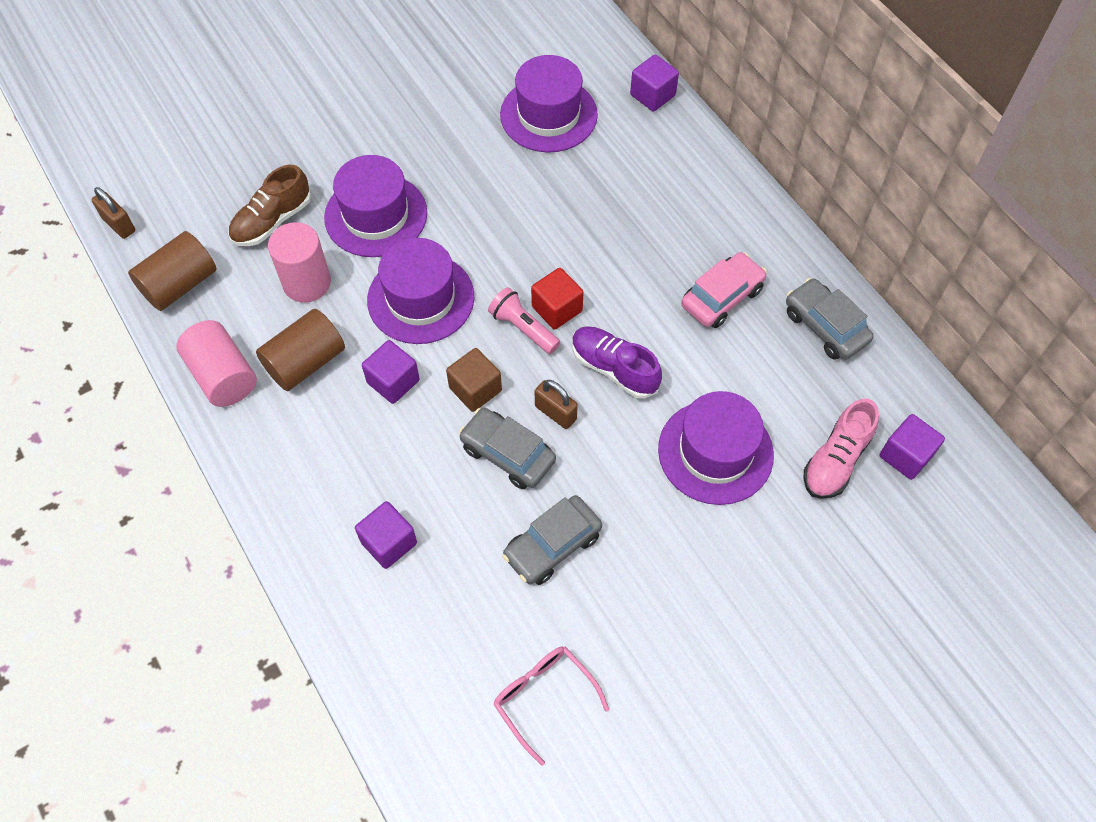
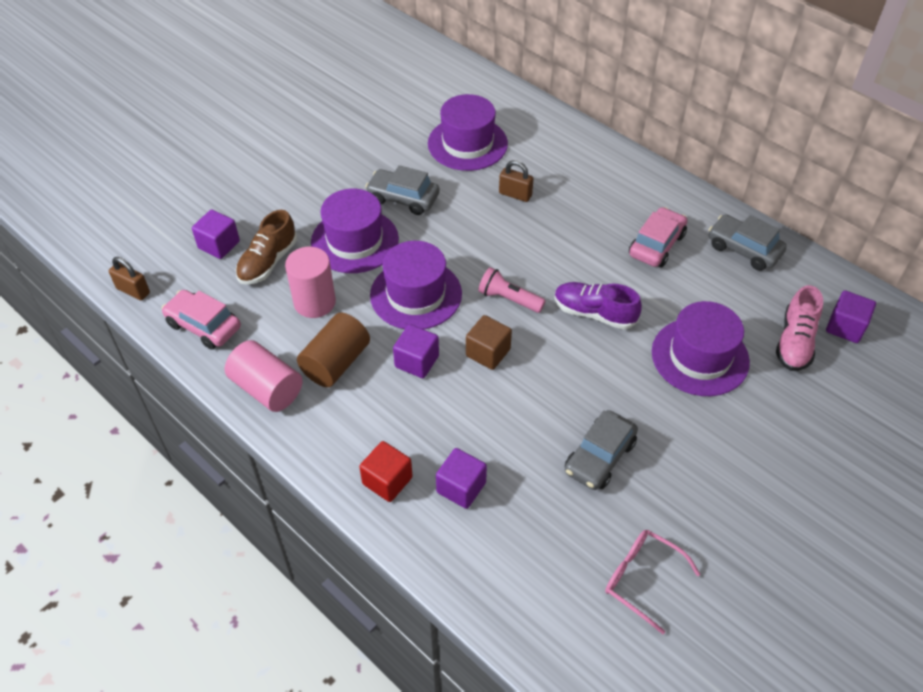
camera: 15 degrees left, 10 degrees down
(180, 284) = (204, 326): brown cylinder -> pink car
(507, 454) = (534, 395): grey car -> grey car (403, 198)
(555, 413) = (560, 356): brown padlock -> brown padlock (515, 194)
(557, 309) = (530, 279): red cube -> red cube (387, 481)
(652, 95) = (543, 116): purple cube -> purple cube (219, 245)

